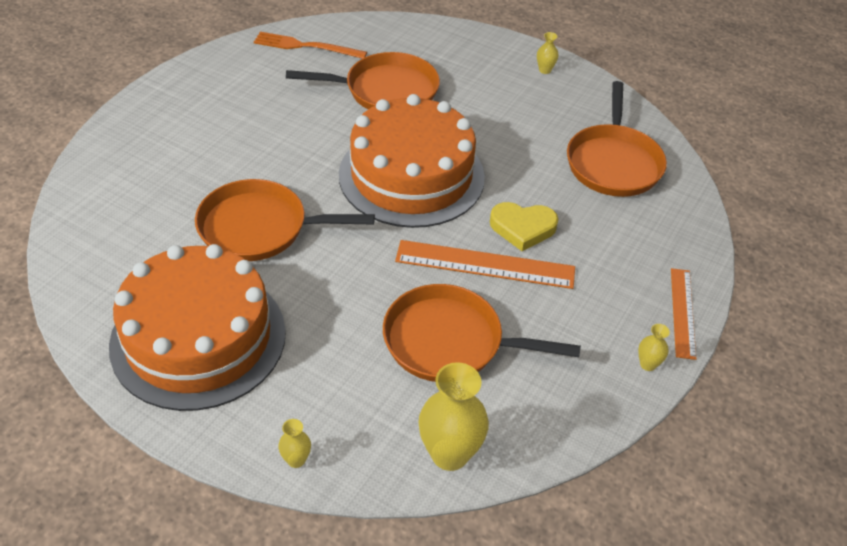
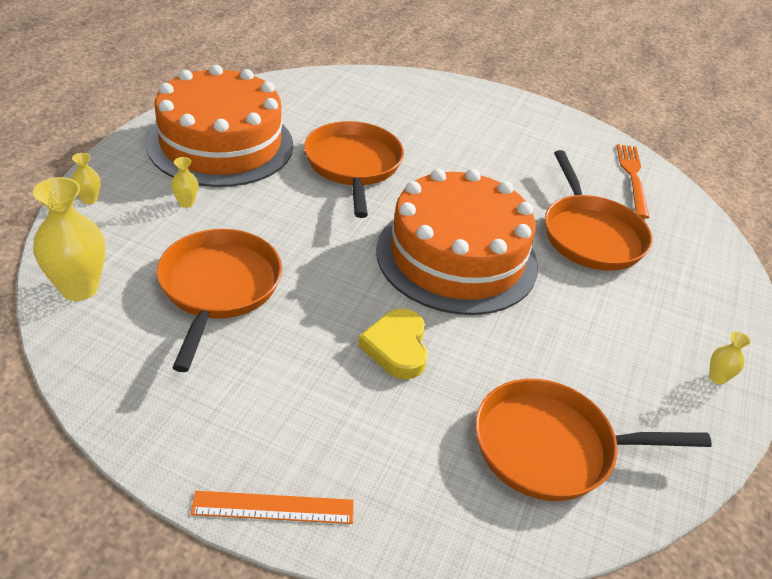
camera: 80 degrees right, 5 degrees down
(485, 264) = (331, 314): orange ruler -> none
(648, 364) = (184, 459): yellow vase -> yellow vase (186, 203)

